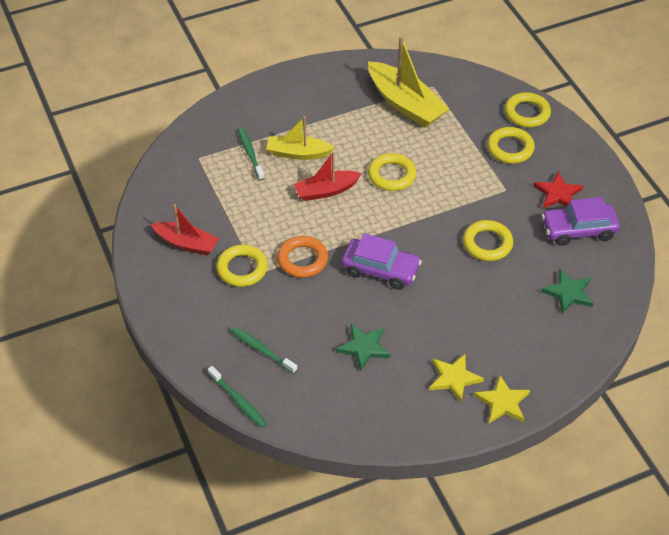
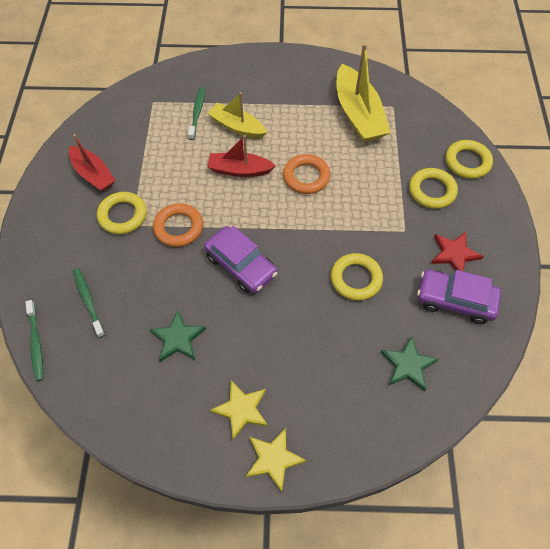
camera: 25 degrees right, 10 degrees up
(391, 175) = (306, 177): yellow ring -> orange ring

